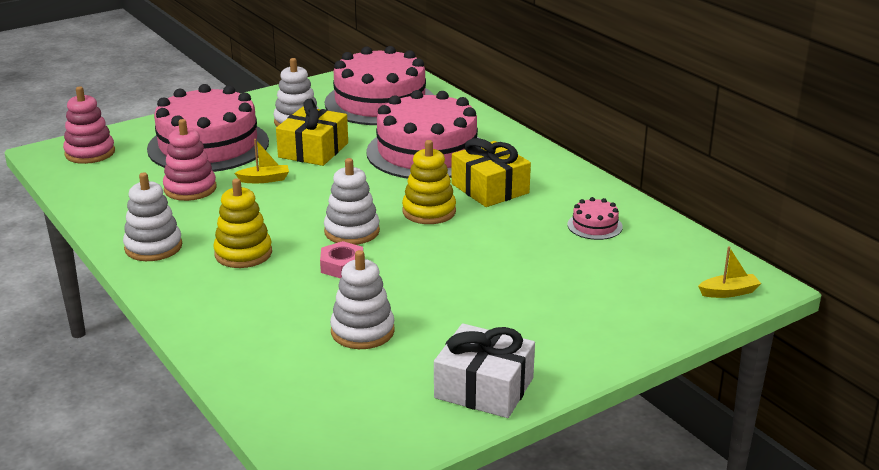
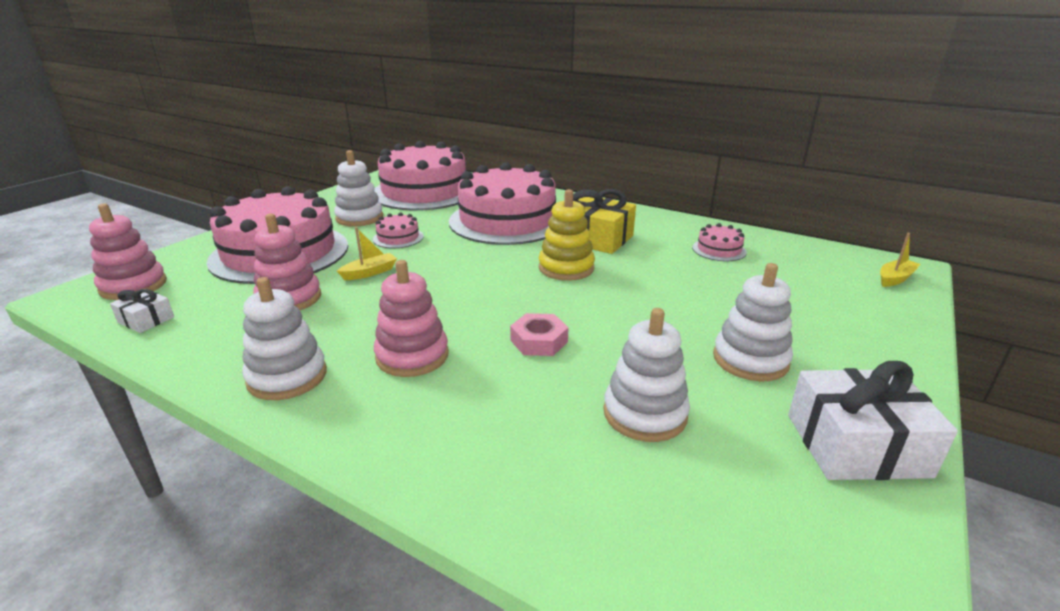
camera: 25 degrees left, 0 degrees up
(87, 183) = (146, 320): none -> white gift
(243, 253) = (412, 356): yellow stacking toy -> pink stacking toy
(313, 150) = (398, 238): yellow gift -> pink cake
(352, 231) = (512, 303): white stacking toy -> white stacking toy (750, 360)

